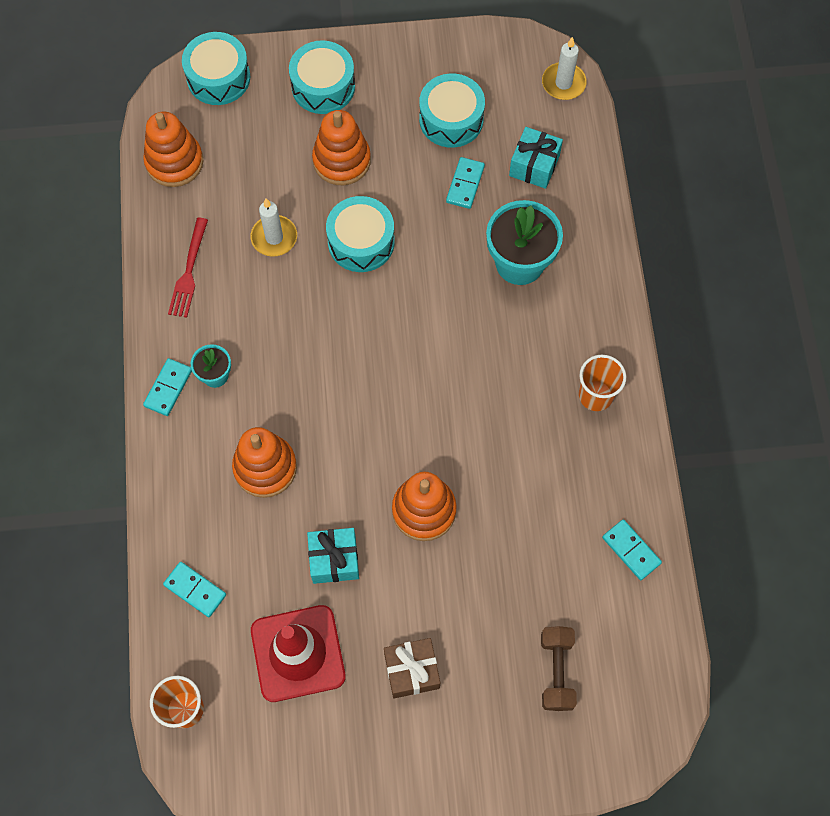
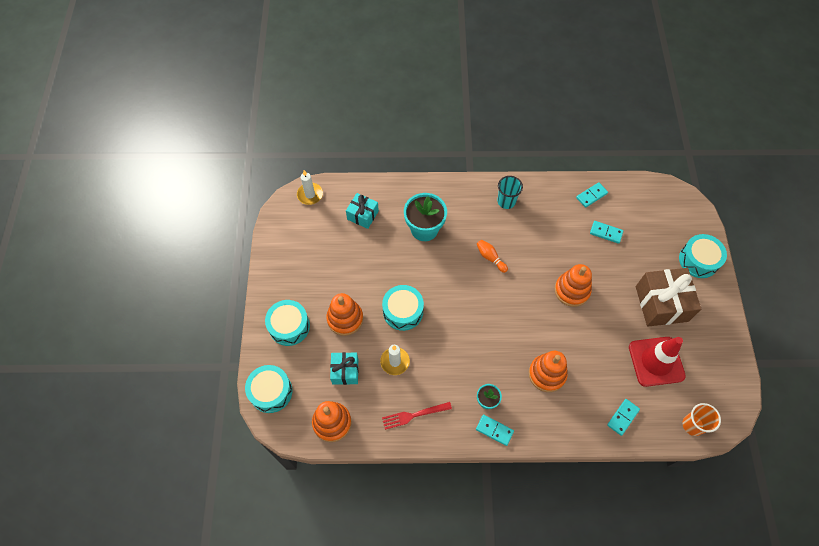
camera: 85 degrees left, 5 degrees down
(189, 271) = (414, 415): red fork -> red fork turned 150 degrees clockwise
(334, 560) = (601, 339): turquoise gift -> turquoise gift (345, 371)
(412, 671) = (661, 304): brown gift -> brown gift, size x1.74
(451, 119) = (325, 255): turquoise drum -> turquoise drum (698, 260)
(465, 184) = (370, 252): turquoise domino -> turquoise domino (606, 233)
(475, 372) = (490, 258): none -> orange bowling pin
(556, 671) = (656, 236): brown dumbbell -> none
(595, 395) = (506, 201): orange cup -> turquoise cup

